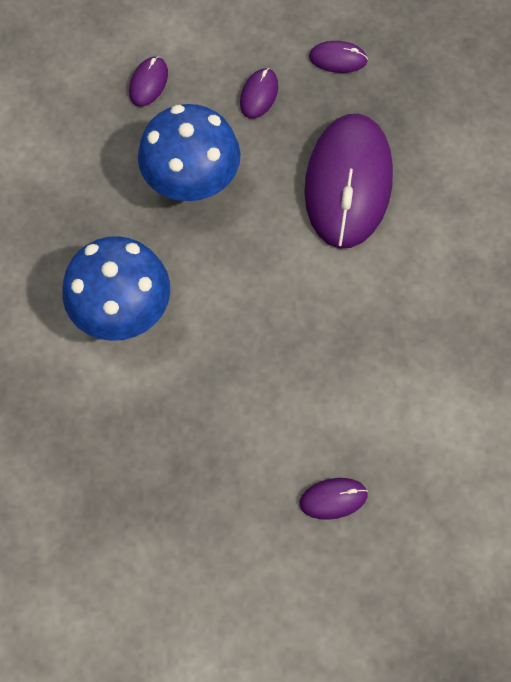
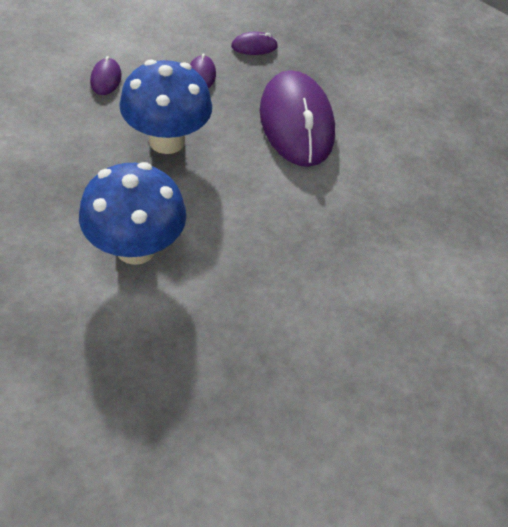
camera: 25 degrees left, 15 degrees down
(333, 499) = (387, 362): purple mouse -> none

